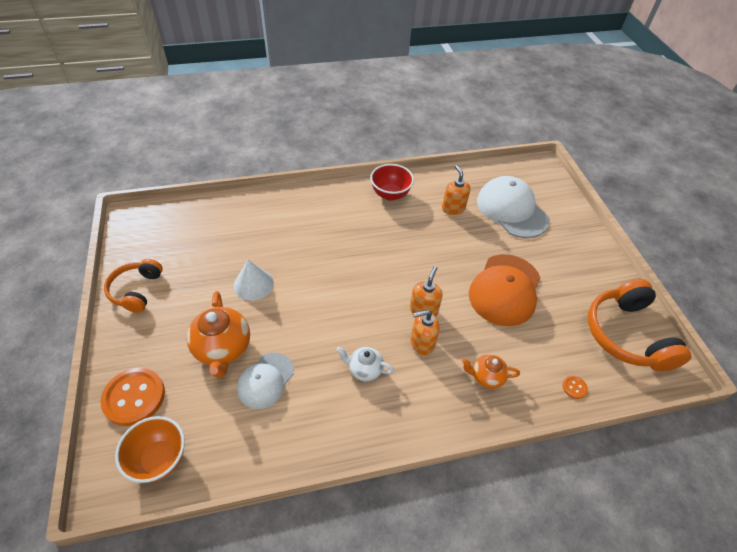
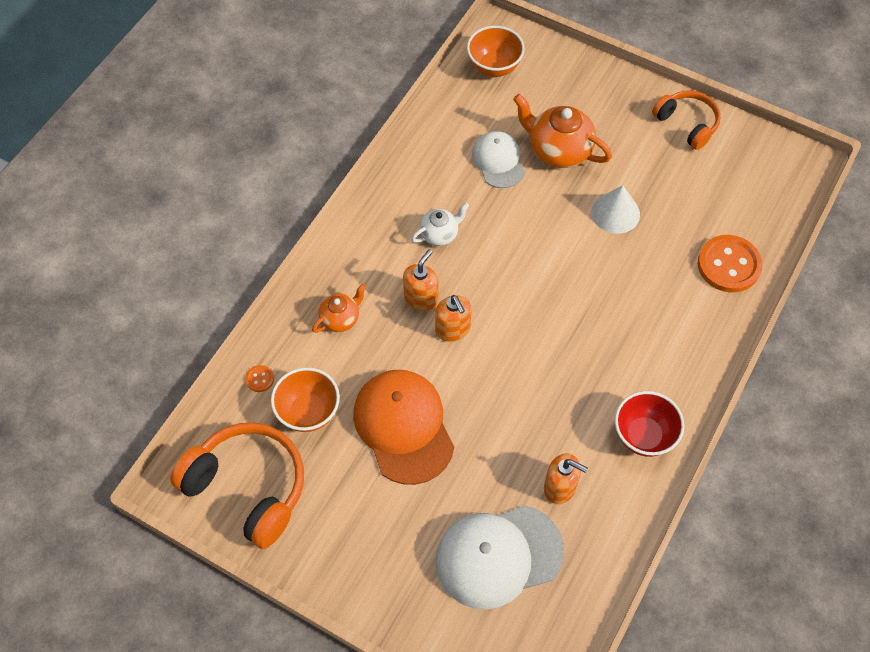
camera: 135 degrees right, 10 degrees up
(134, 397) = (564, 75): orange button -> orange button (728, 265)
(511, 210) = (498, 556): white cap -> white cap turned 150 degrees clockwise
(556, 342) = (308, 412): none -> orange bowl

